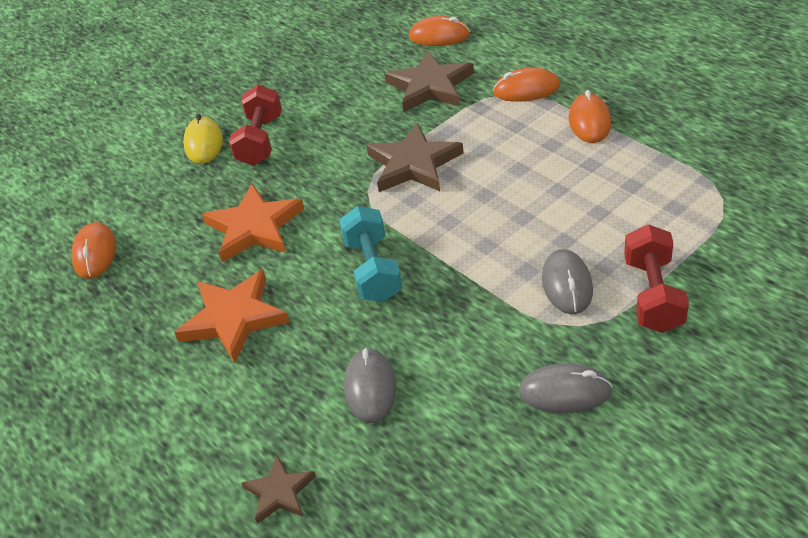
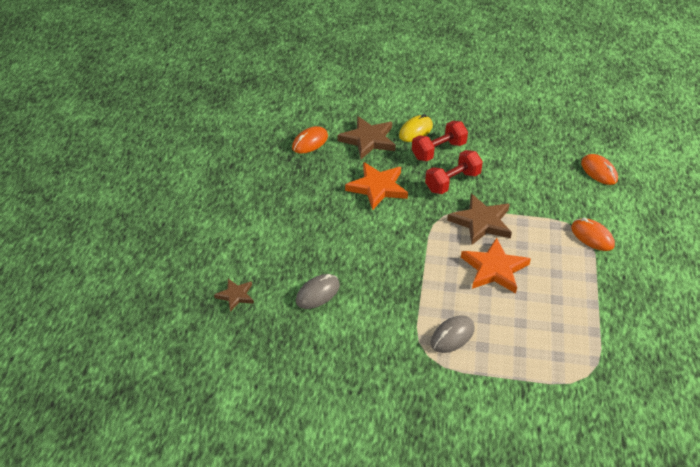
camera: 45 degrees right, 0 degrees up
(234, 318) = (315, 217): orange star -> orange star (494, 269)
(373, 270) = (391, 250): turquoise dumbbell -> none
(430, 86) = (551, 193): brown star -> brown star (368, 140)
(564, 392) = (378, 372): grey mouse -> none
(589, 121) = (593, 280): orange mouse -> none
(653, 295) = (478, 378): red dumbbell -> red dumbbell (452, 182)

